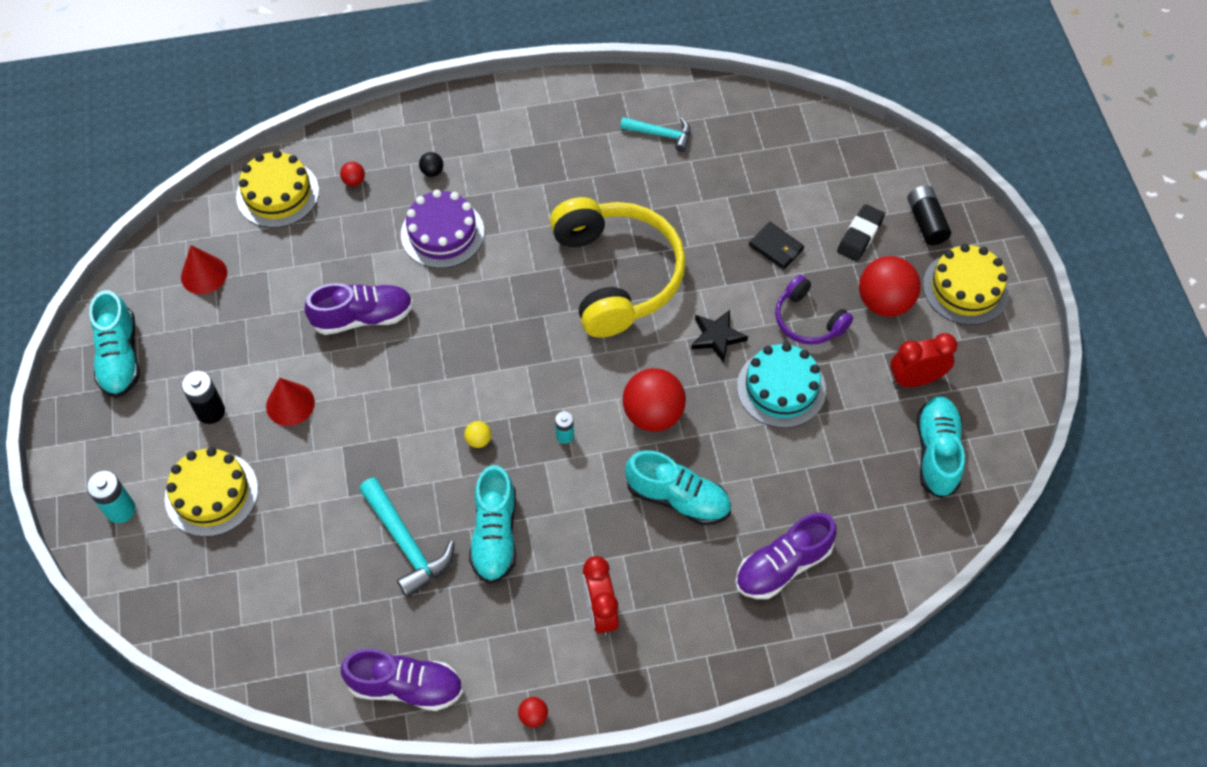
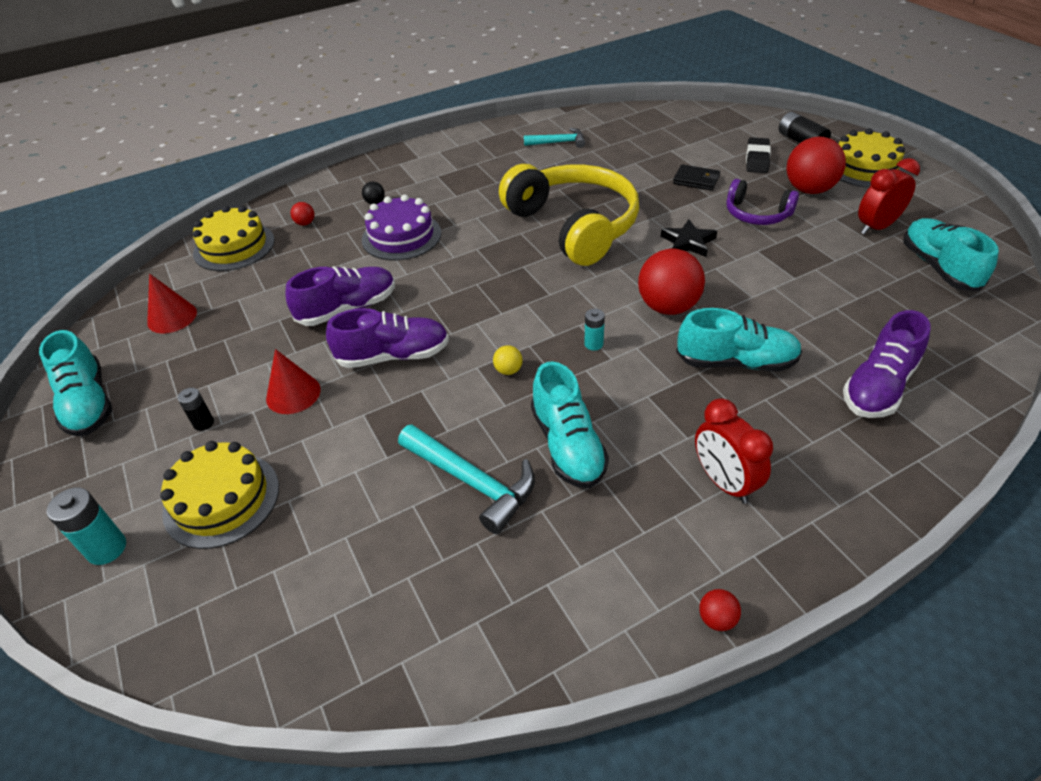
camera: 15 degrees left, 15 degrees down
(211, 411) = (203, 423): black battery -> black battery, size x0.61
(406, 686) = (540, 637): purple shoe -> purple shoe (393, 356)
(781, 388) = (769, 260): turquoise cake -> none

